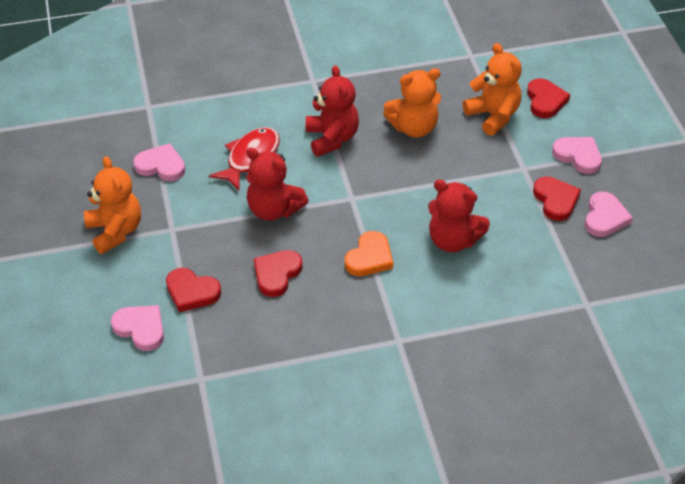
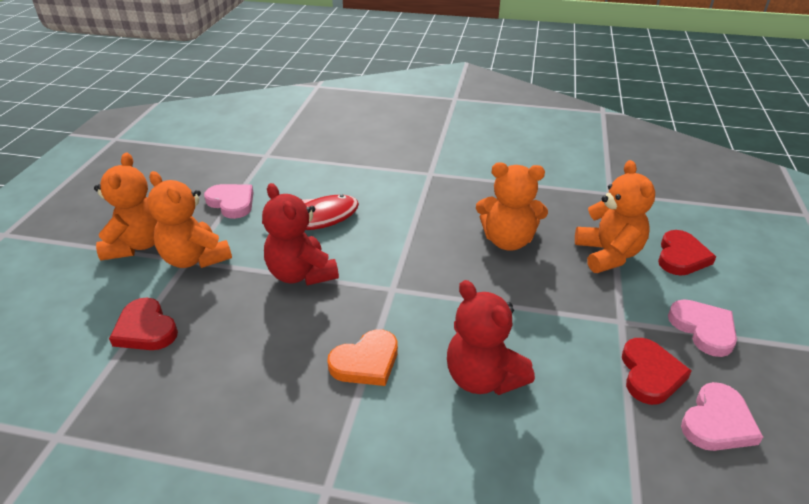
camera: 25 degrees right, 10 degrees down
(141, 328) = (59, 349): pink heart -> none
(177, 226) = (195, 258): none -> orange teddy bear
(277, 274) = (248, 342): red heart -> none
(332, 138) = (412, 226): red teddy bear -> none

